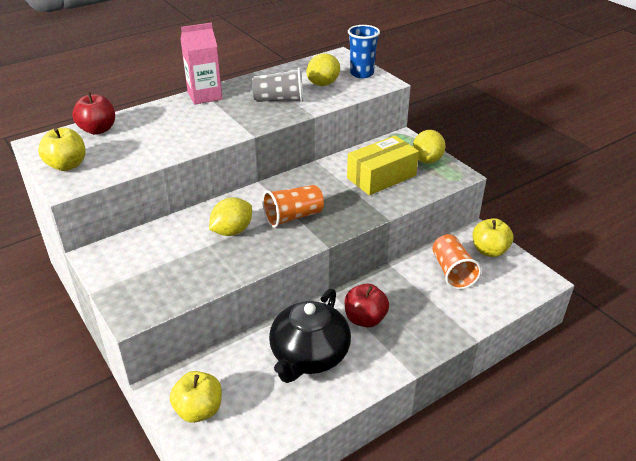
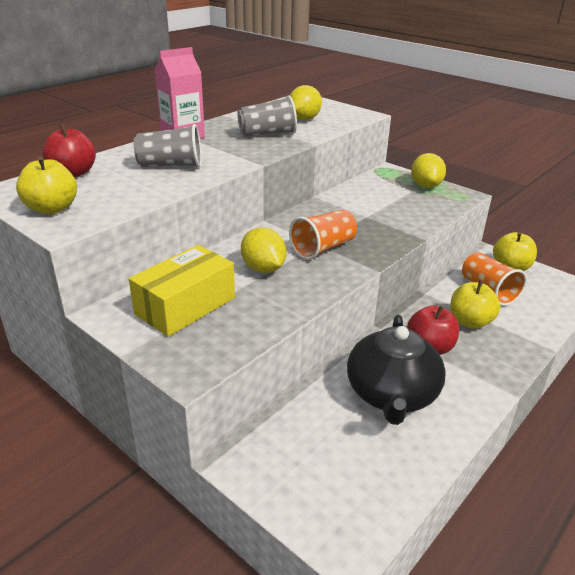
camera: 15 degrees left, 5 degrees down
(178, 129) = (171, 165): none -> grey cup
(199, 410) = (296, 479): yellow apple -> yellow apple (470, 322)
(232, 231) = (263, 269): yellow lemon -> yellow lemon turned 60 degrees counterclockwise
(361, 73) = (336, 109): blue cup -> none
(381, 177) = (391, 204): yellow box -> yellow box (185, 306)

